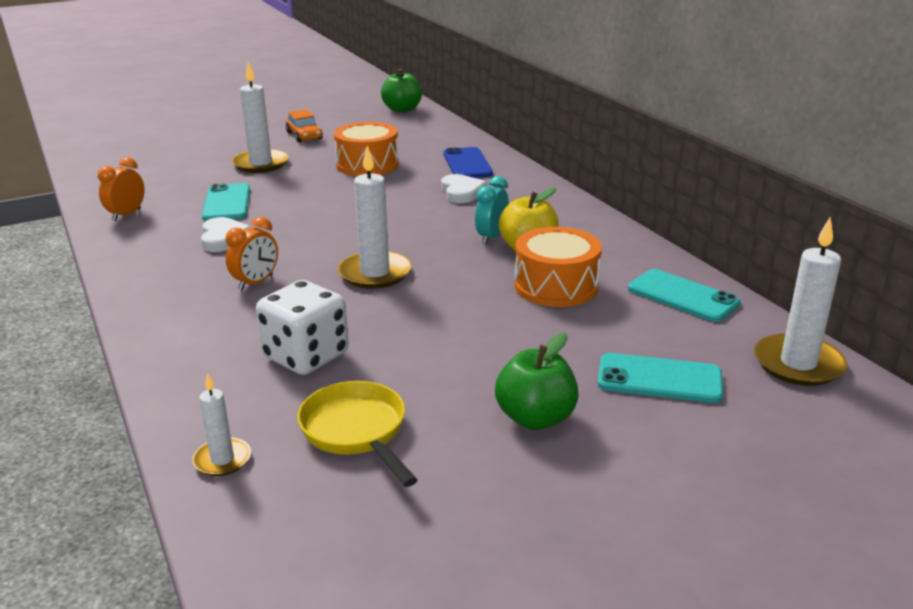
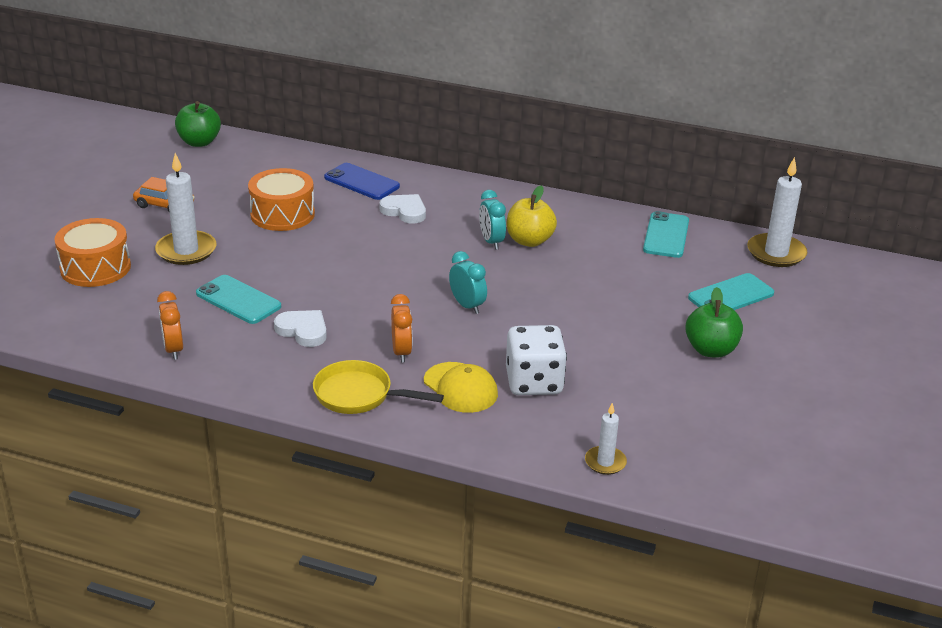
camera: 45 degrees left, 5 degrees up
(241, 329) = (460, 388): none -> yellow cap
(357, 432) = (642, 407): yellow pan -> yellow pan (359, 395)
(375, 273) = (467, 306): white candle -> turquoise clock
(556, 286) = (590, 261): orange drum -> orange drum (95, 268)
(682, 296) = (666, 235): turquoise phone -> turquoise phone turned 75 degrees counterclockwise

